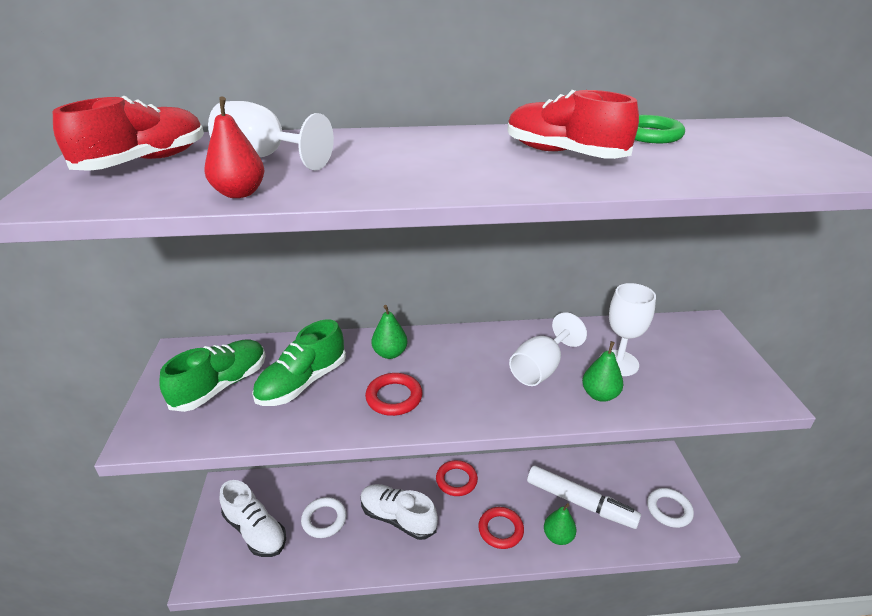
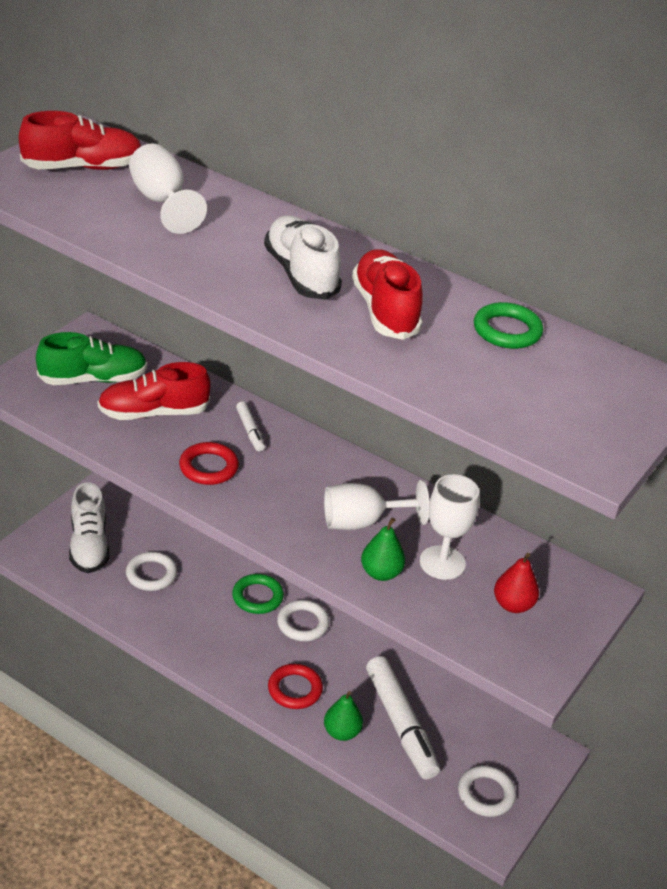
camera: 35 degrees right, 5 degrees up
(239, 193) = (103, 231): red pear -> red pear (513, 605)
(302, 383) = (153, 413): green shoe -> red shoe
(390, 353) = (250, 431): green pear -> white marker
(398, 518) = (214, 616): white shoe -> white shoe (301, 274)
(411, 483) = (257, 597): none -> green ring
(456, 480) = (302, 624): red ring -> white ring

